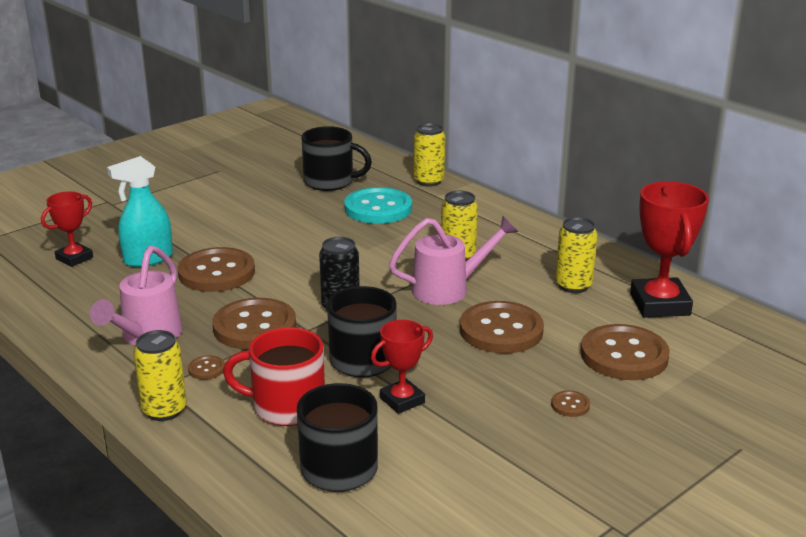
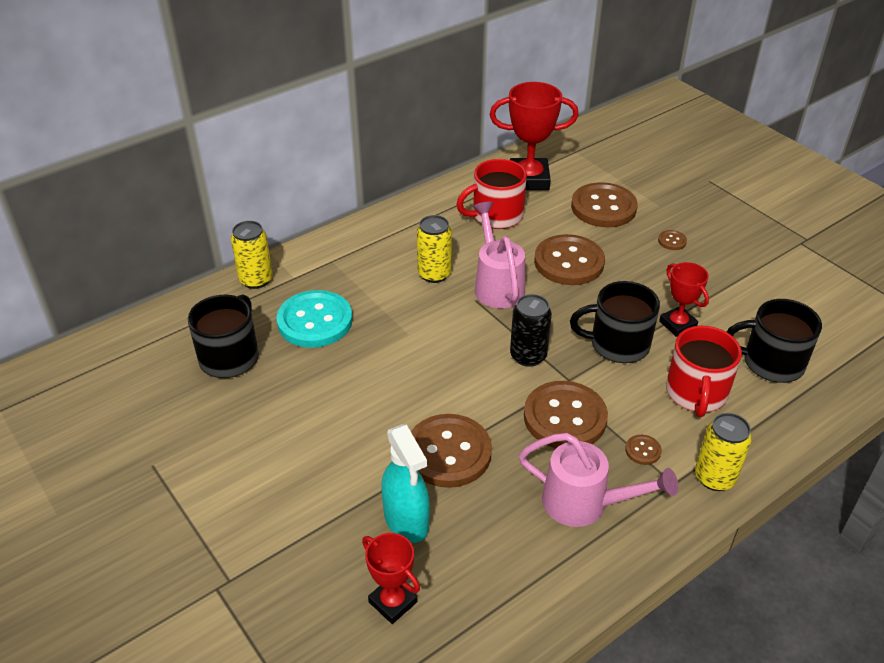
camera: 85 degrees left, 15 degrees up
(573, 285) = (496, 216): yellow can -> red mug

